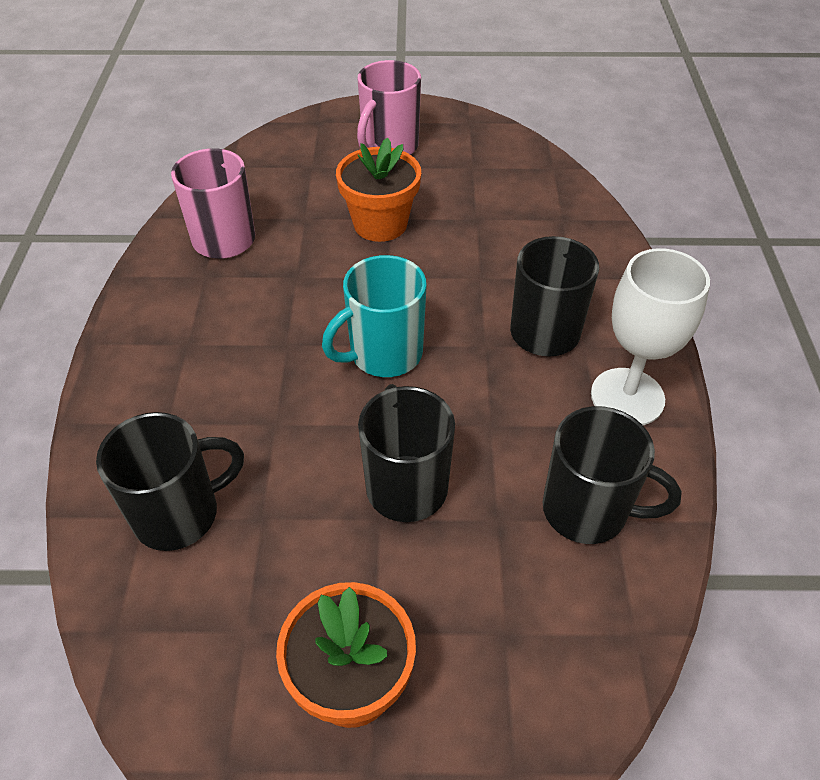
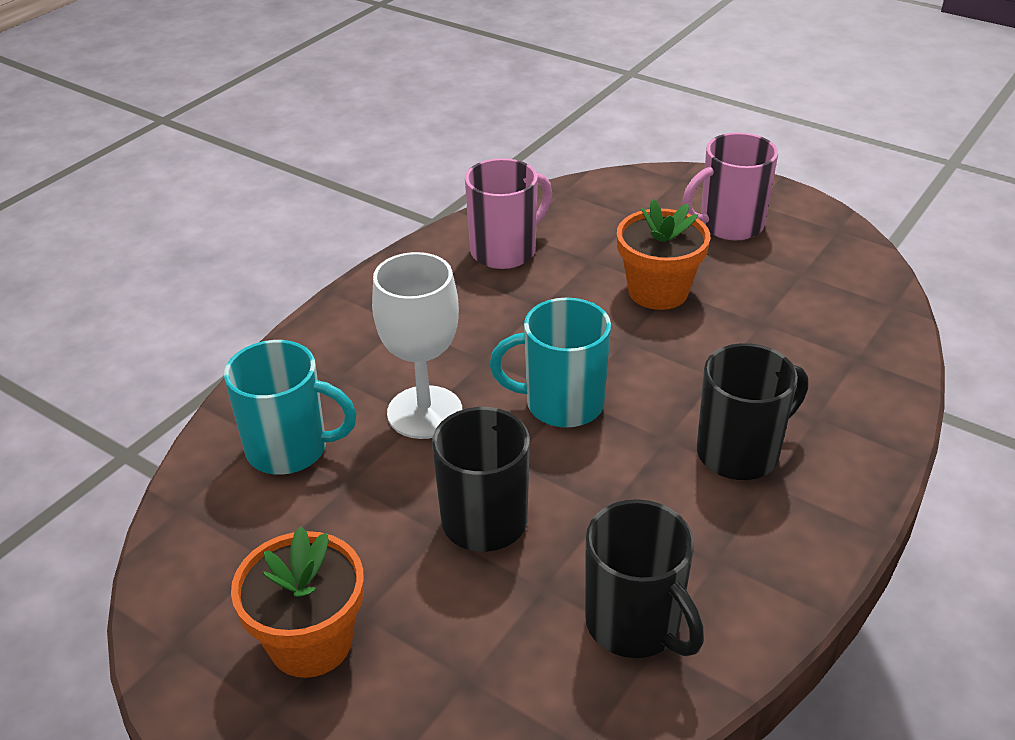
camera: 35 degrees right, 10 degrees down
(179, 514) = (290, 449): black mug -> turquoise mug
(627, 397) = (771, 549): white goblet -> white goblet (425, 412)

